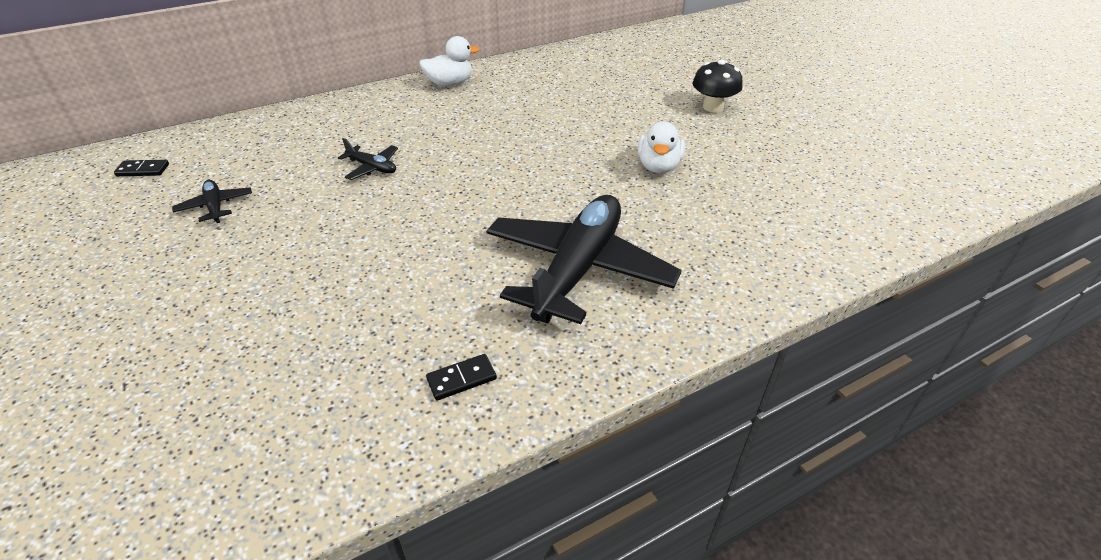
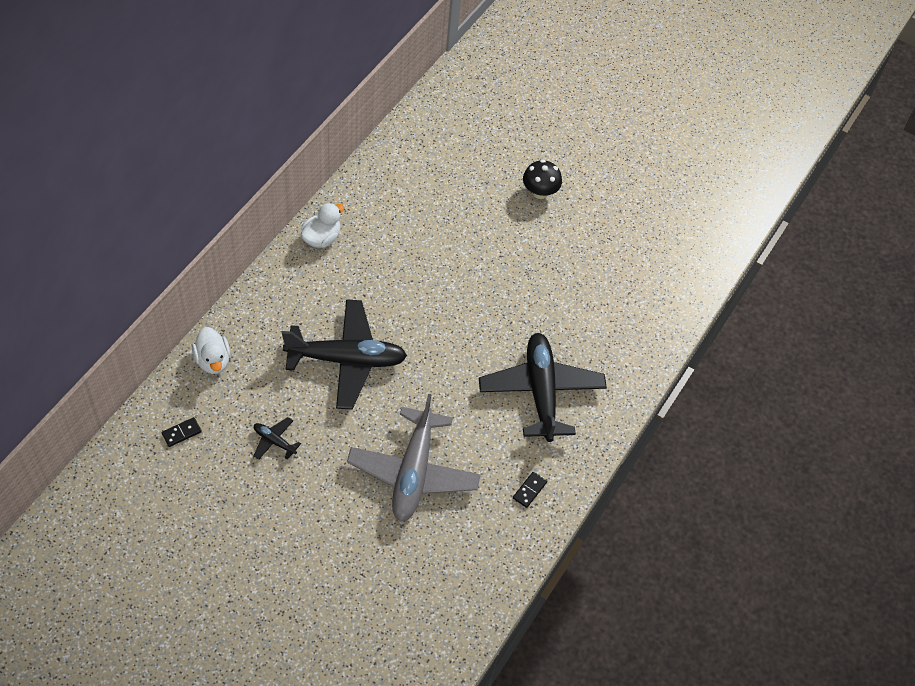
camera: 35 degrees left, 15 degrees up
(327, 293) = (413, 472): none -> grey plane
(372, 167) = (346, 360): black plane -> black plane, size x2.40
(658, 166) = (537, 278): white duck -> white duck (213, 360)

